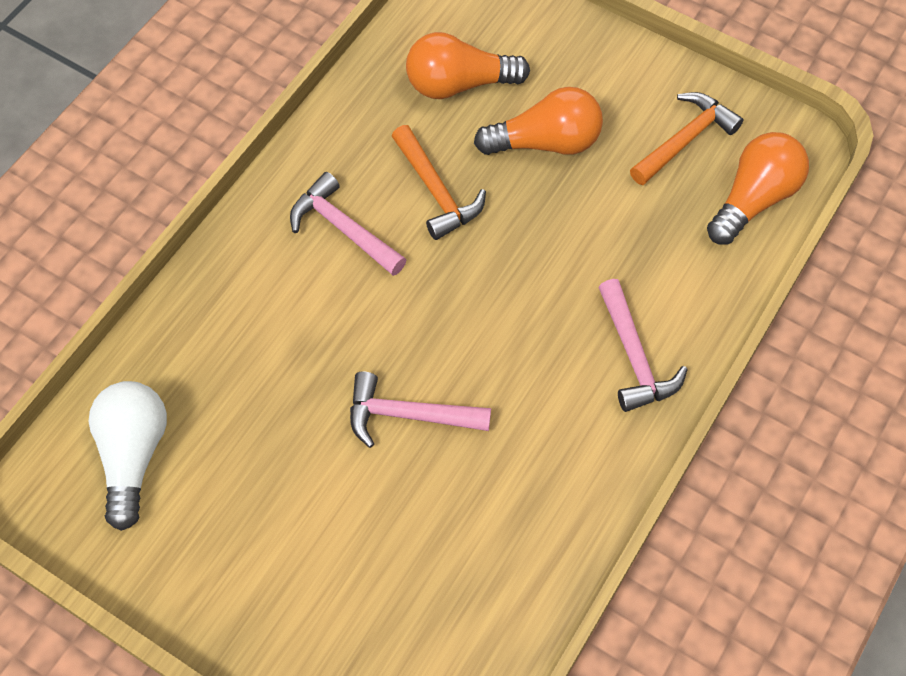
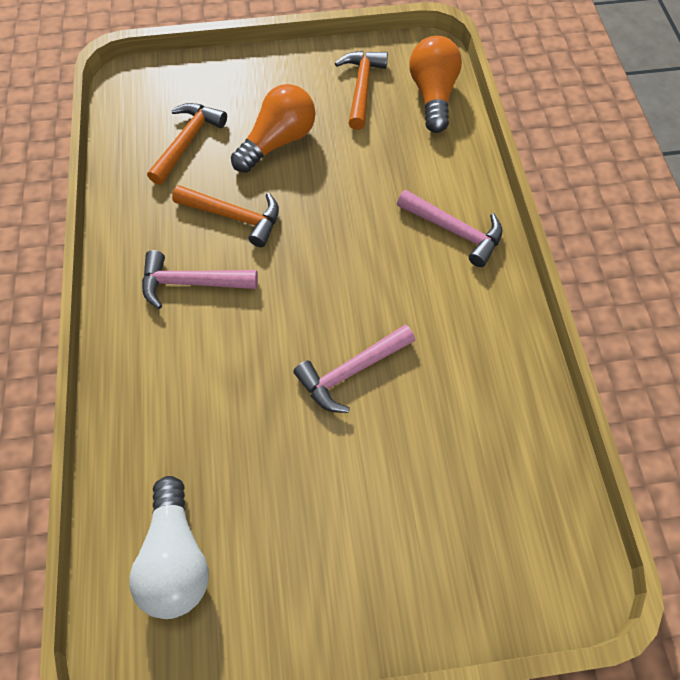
camera: 40 degrees left, 0 degrees up
(134, 455) = (176, 558): white light bulb -> white light bulb turned 150 degrees counterclockwise
(459, 84) = (187, 142): orange light bulb -> orange hammer

